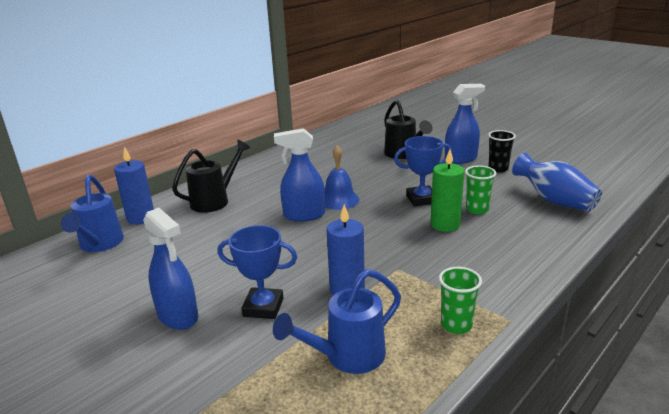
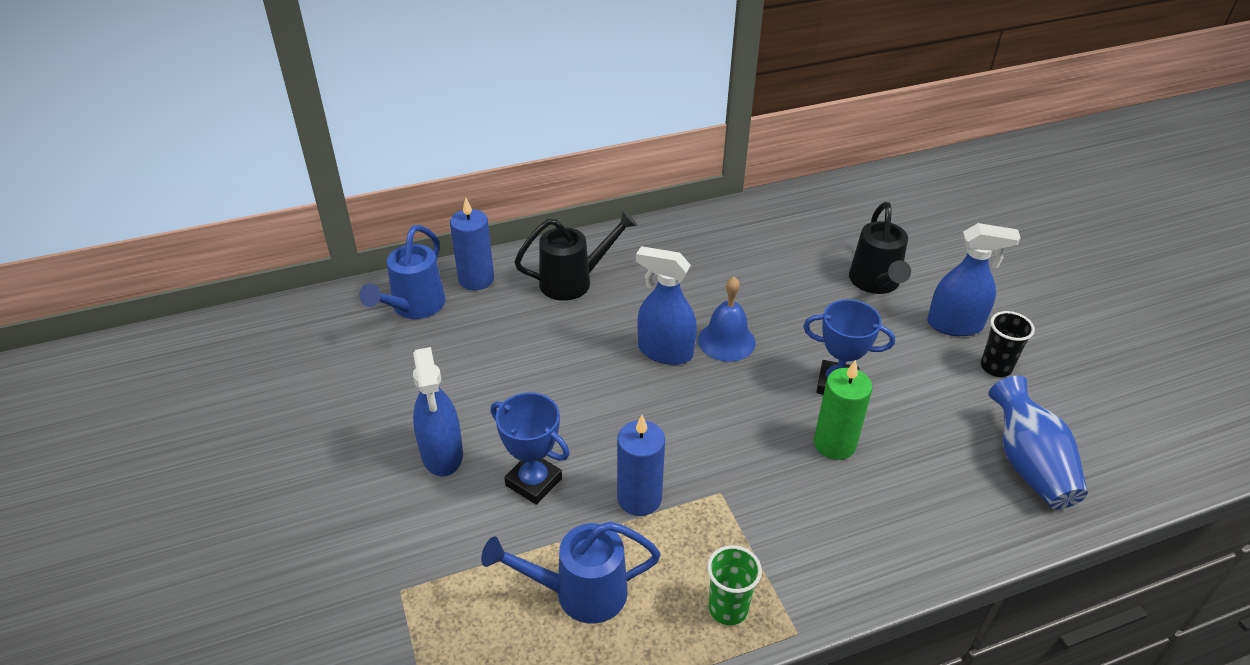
camera: 25 degrees right, 15 degrees up
(477, 209) = (900, 434): green cup -> none

